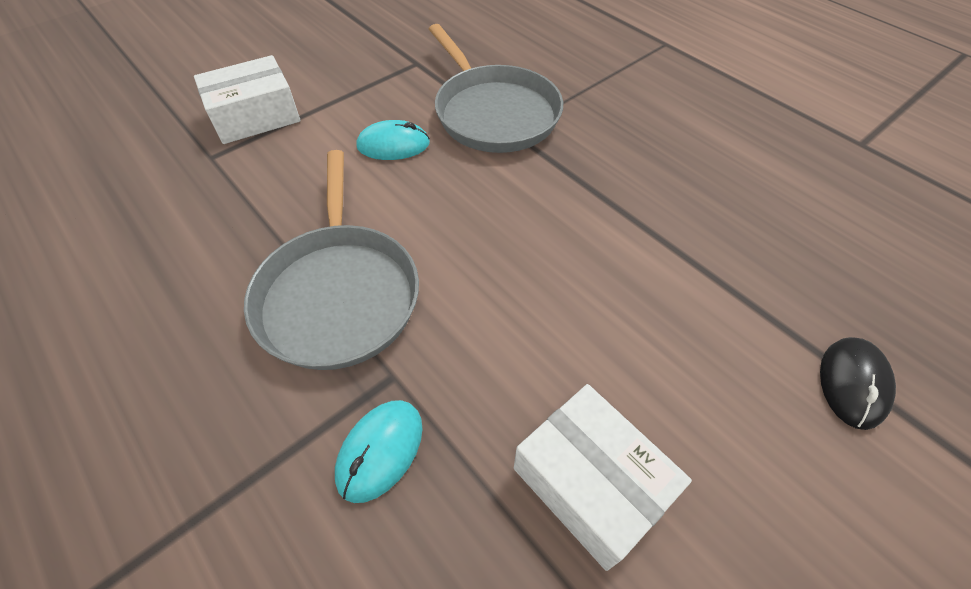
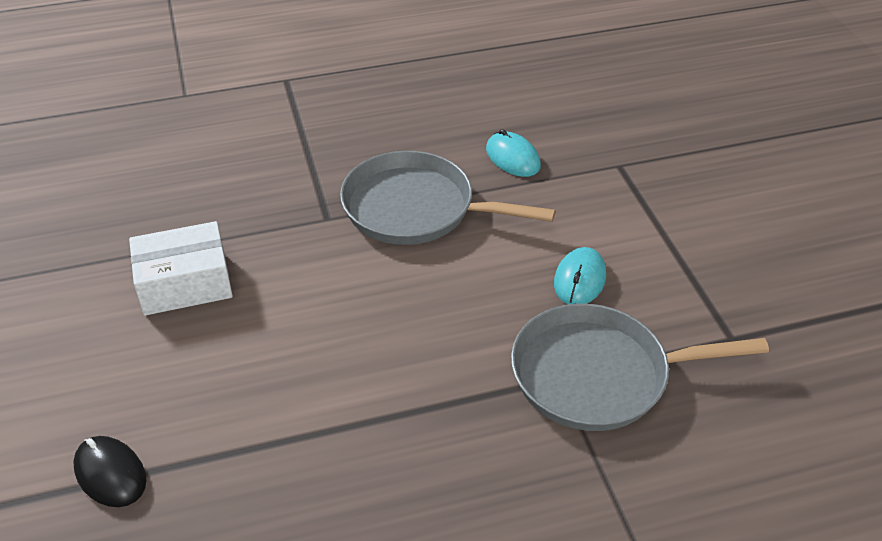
camera: 115 degrees right, 10 degrees down
(255, 116) = (672, 198): white box -> none
(380, 451) = (282, 202): turquoise mouse -> turquoise mouse (512, 158)

